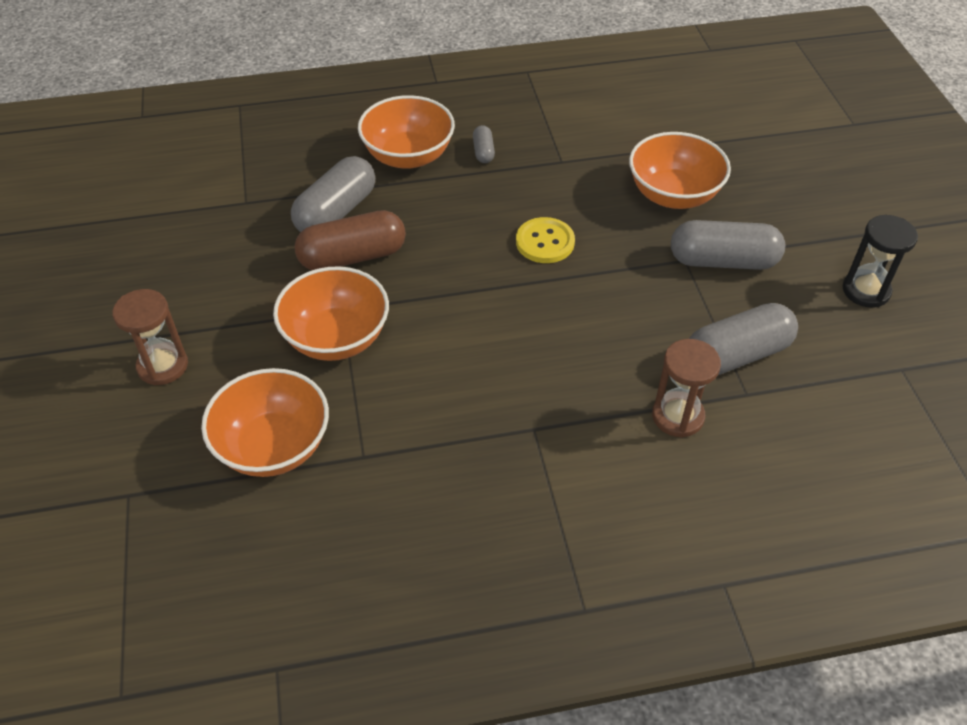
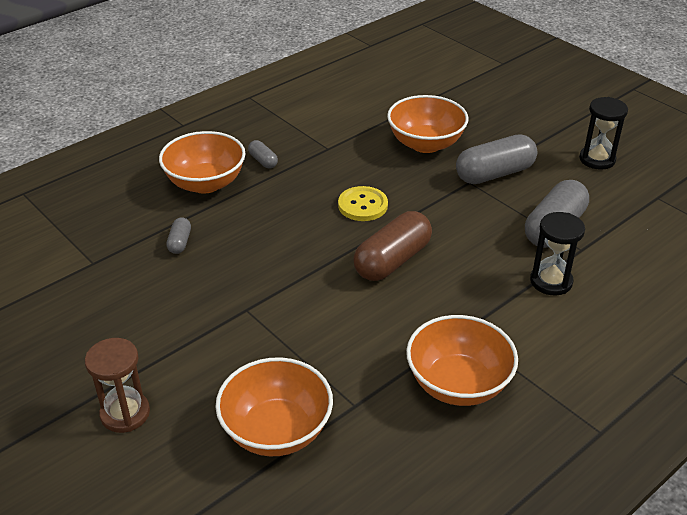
camera: 30 degrees left, 10 degrees down
(336, 212) = (180, 242): grey capsule -> grey capsule, size x0.48
(336, 338) = (259, 331): orange bowl -> orange bowl (458, 384)
(352, 257) = (222, 269): brown capsule -> brown capsule (392, 260)
(677, 416) = (551, 281): brown hourglass -> black hourglass

